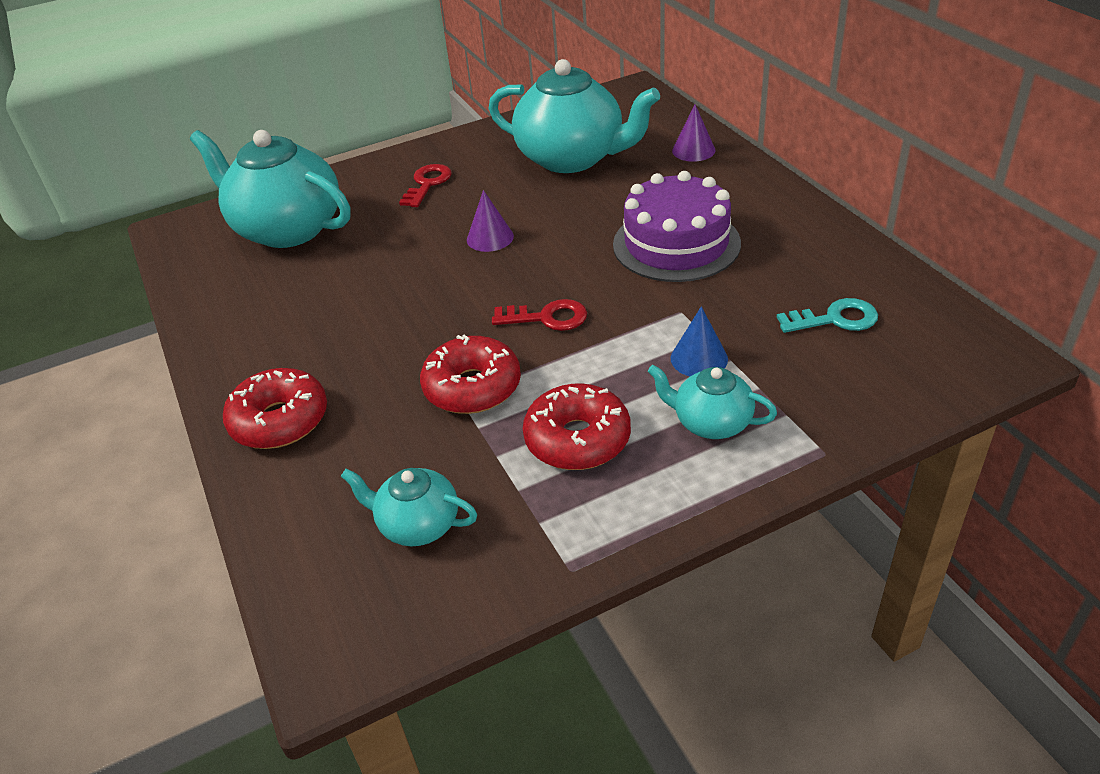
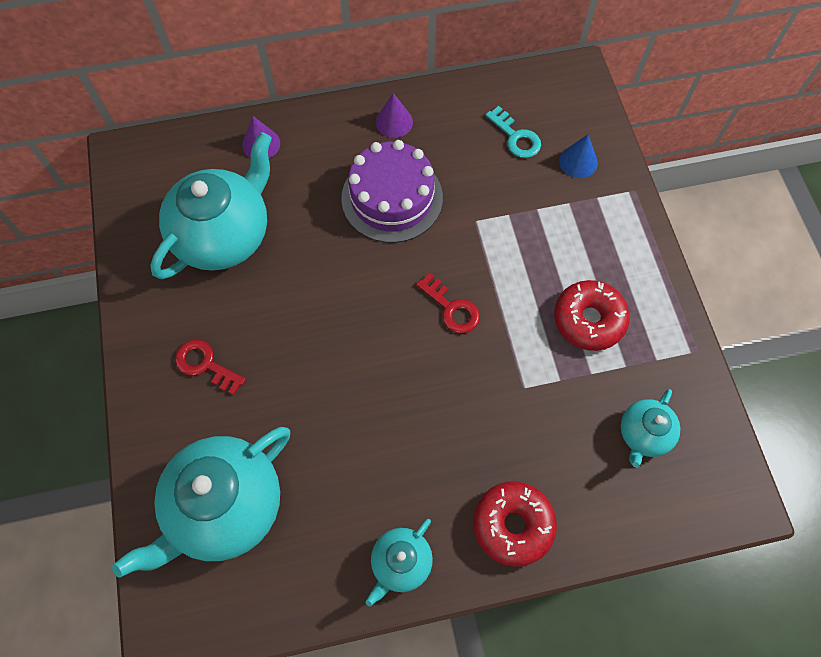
camera: 80 degrees left, 25 degrees up
(472, 387) = (516, 376): red donut -> none
(490, 238) = (323, 327): purple cone -> purple cone (394, 122)
(547, 318) = (451, 308): red key -> red key turned 120 degrees clockwise
(699, 358) = (530, 226): blue cone -> blue cone (578, 162)
(711, 422) = (594, 239): turquoise teapot -> turquoise teapot (400, 563)
(835, 319) = (516, 137): turquoise key -> turquoise key turned 135 degrees clockwise

